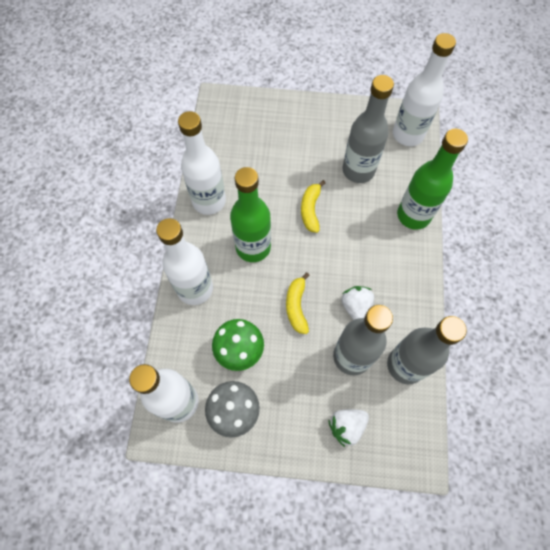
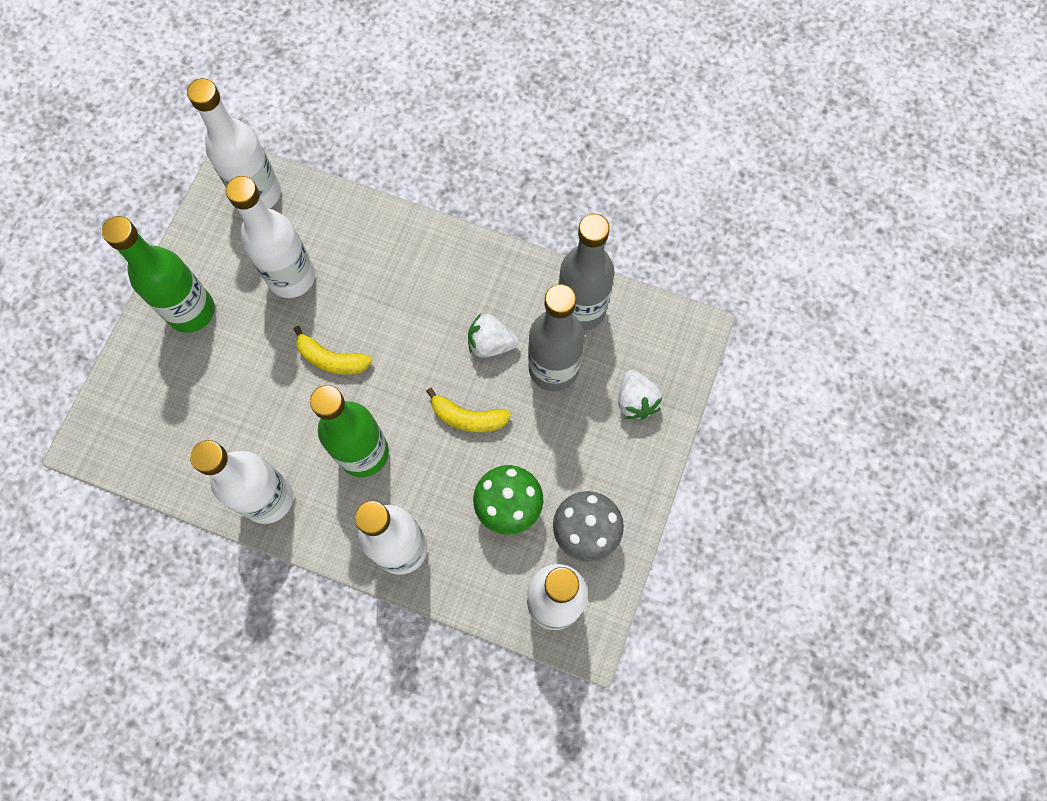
camera: 75 degrees left, 5 degrees up
(358, 170) = (291, 277): grey bottle -> white bottle
(413, 215) = (385, 230): green bottle -> green bottle (191, 311)

